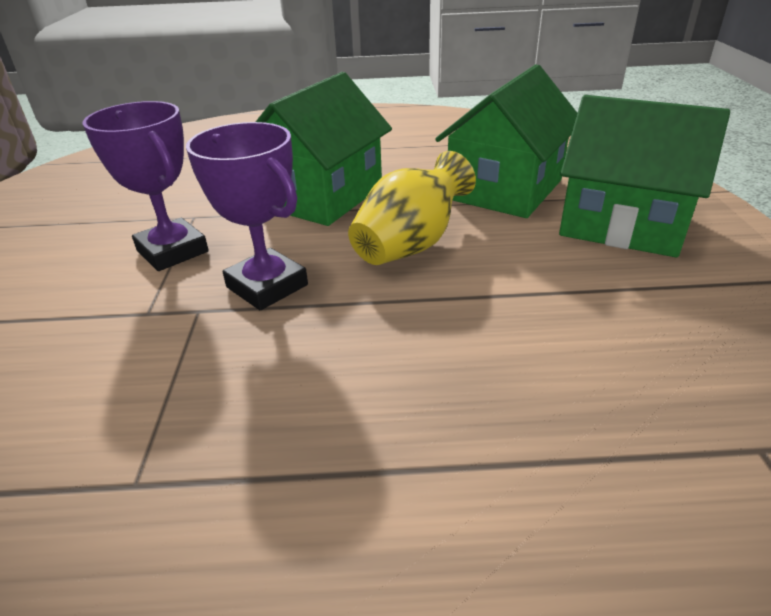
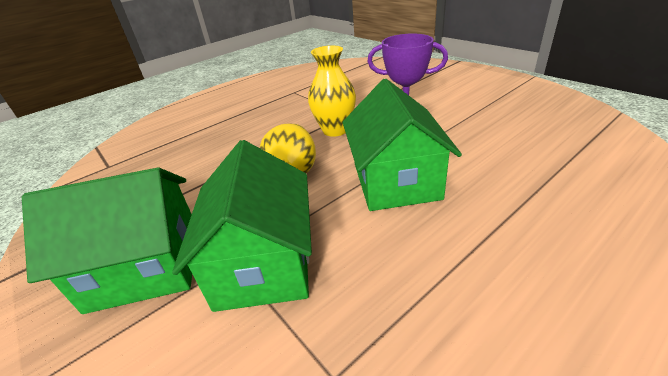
camera: 145 degrees right, 0 degrees up
(267, 286) = (335, 130): purple trophy -> yellow vase

